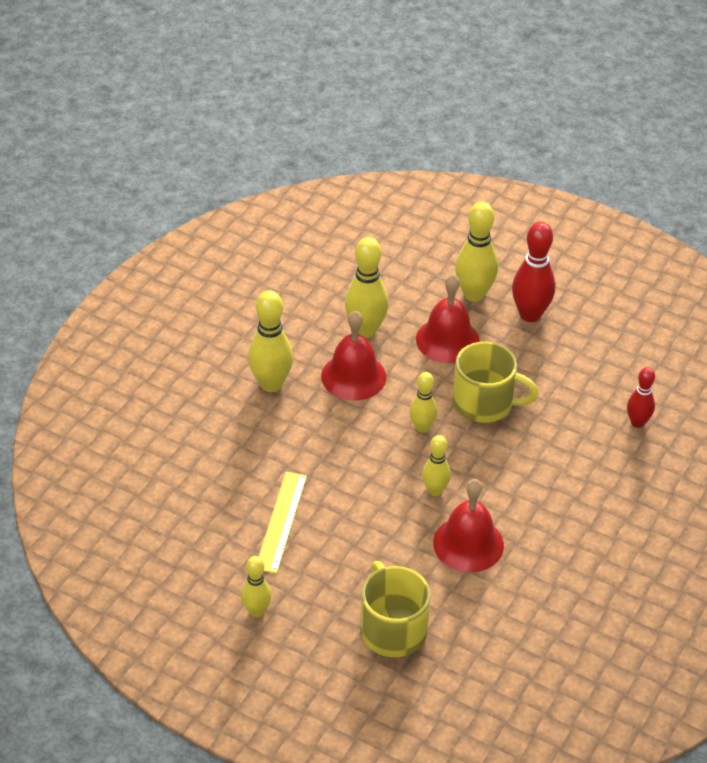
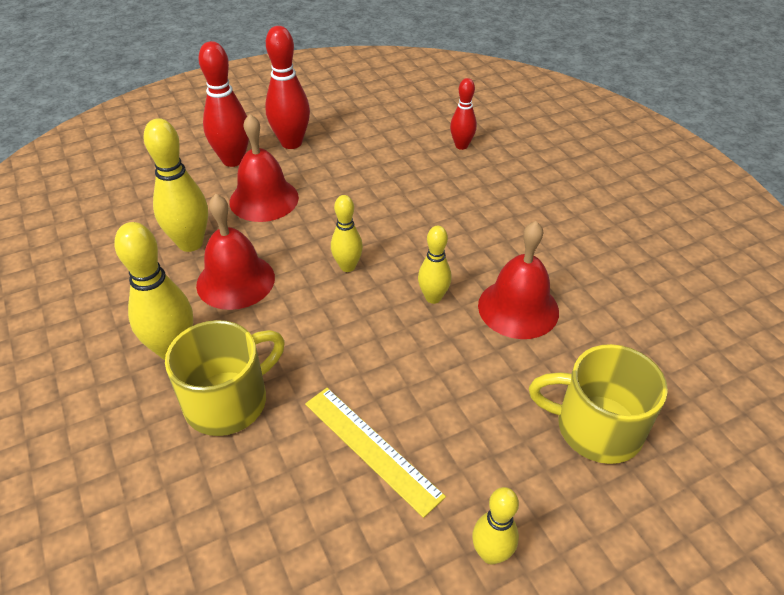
camera: 55 degrees left, 0 degrees up
(474, 294) = (233, 160): yellow bowling pin -> red bowling pin
(485, 403) = (359, 214): yellow mug -> yellow mug (228, 401)

